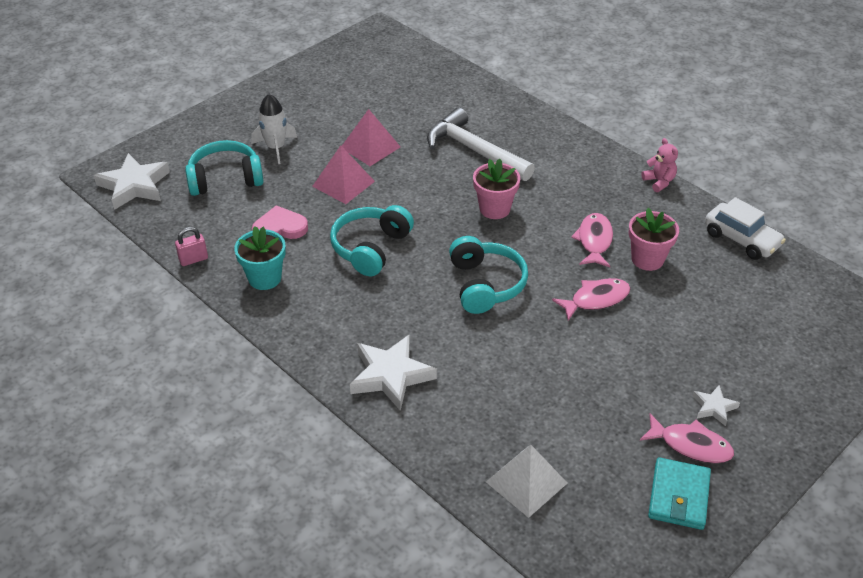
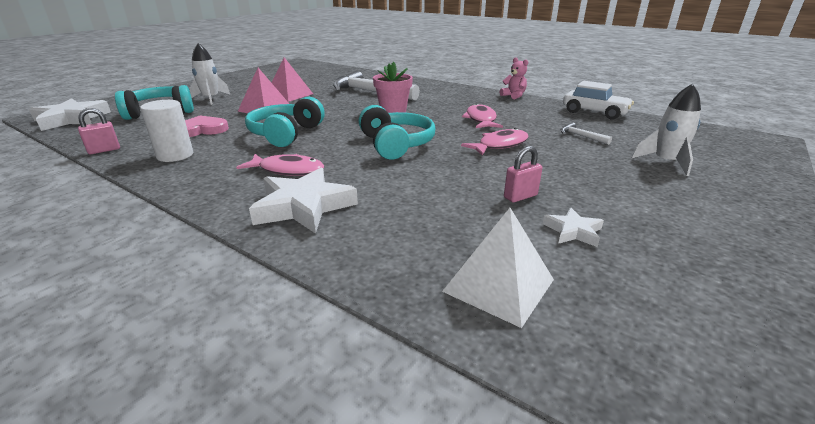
camera: 10 degrees left, 15 degrees down
(264, 278) = (175, 155): turquoise flower pot -> white cylinder
(582, 387) = (520, 196): none -> pink padlock
(647, 259) = (529, 124): pink flower pot -> none
(678, 496) = (703, 276): turquoise wallet -> none
(691, 445) = (671, 228): pink fish -> pink fish (288, 170)
(694, 292) = (581, 136): none -> white hammer
(714, 407) = (665, 198): white star -> white star (573, 231)
(754, 353) = (665, 162): none -> white rocket

